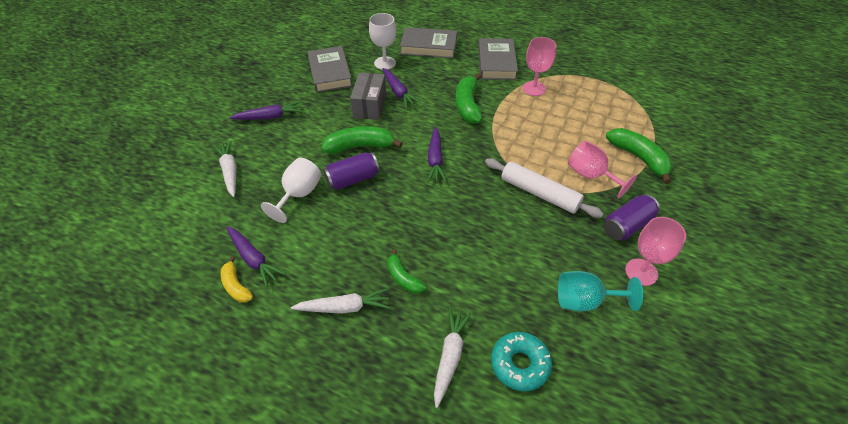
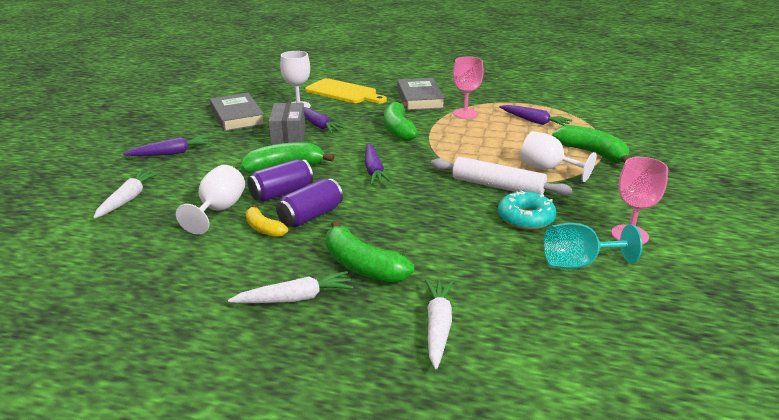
camera: 10 degrees left, 20 degrees down
(230, 171) = (128, 199): white carrot -> white carrot turned 45 degrees clockwise
(236, 286) = (150, 294): yellow banana -> yellow banana (264, 228)
(253, 259) = (170, 268): purple carrot -> purple carrot (534, 121)
(403, 278) = (362, 266): green banana -> green banana, size x1.69
(429, 46) = (344, 92): grey book -> yellow cutting board
(519, 364) = (523, 323): turquoise donut -> turquoise donut (525, 218)
(591, 175) = (547, 169): pink goblet -> white goblet
(627, 225) = (600, 202): purple can -> purple can (311, 216)

